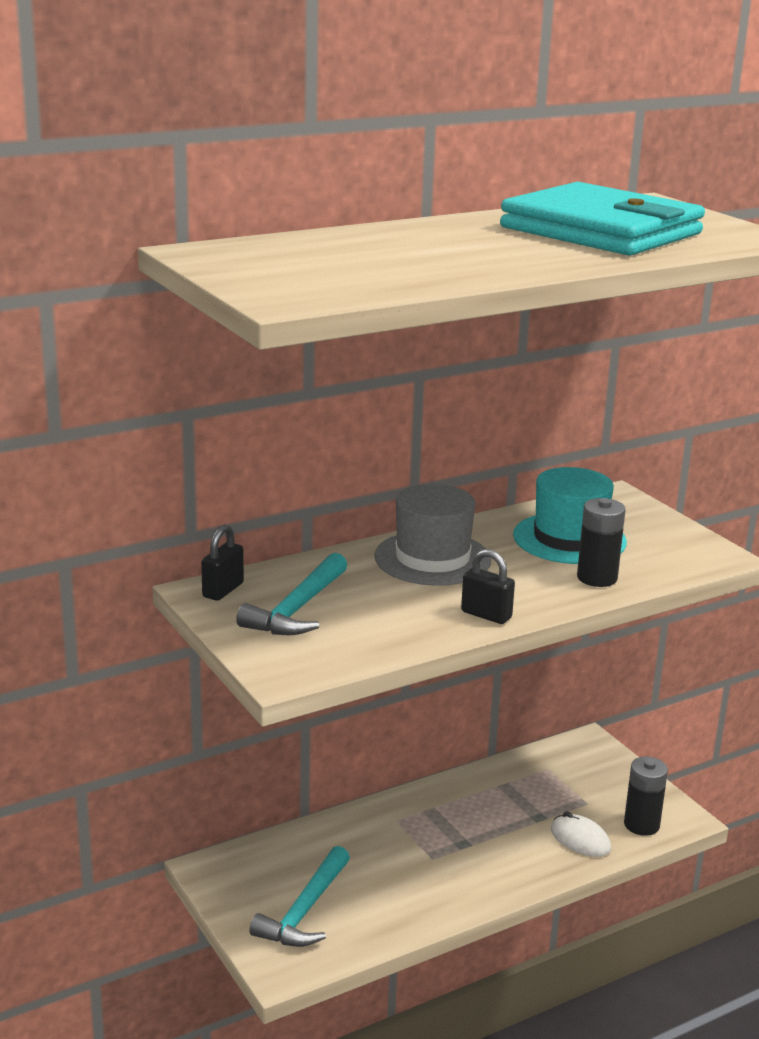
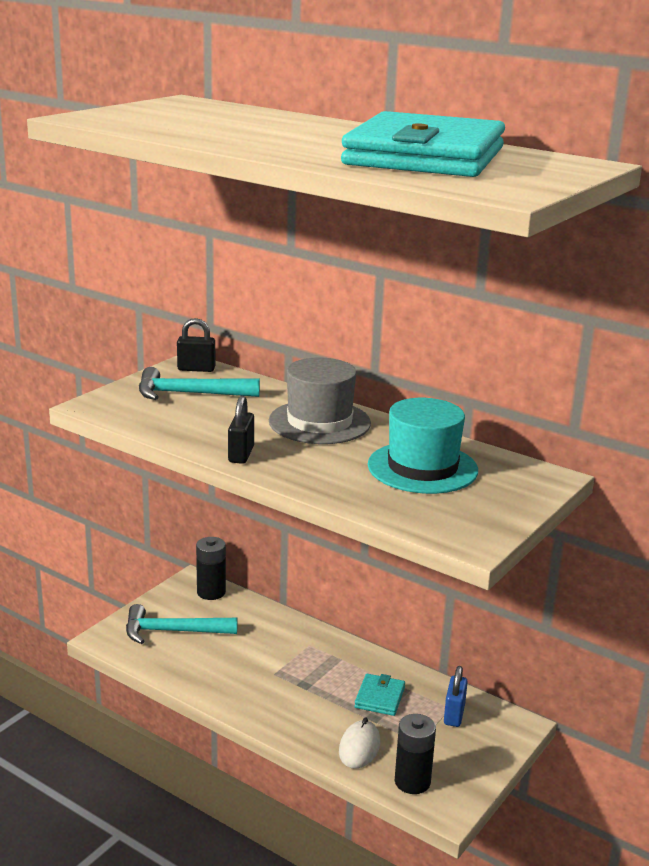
camera: 65 degrees right, 0 degrees up
(511, 803) = (379, 697): none -> turquoise wallet
(559, 770) = (454, 715): none -> blue padlock
(597, 578) = (356, 488): black battery -> black battery (211, 592)

